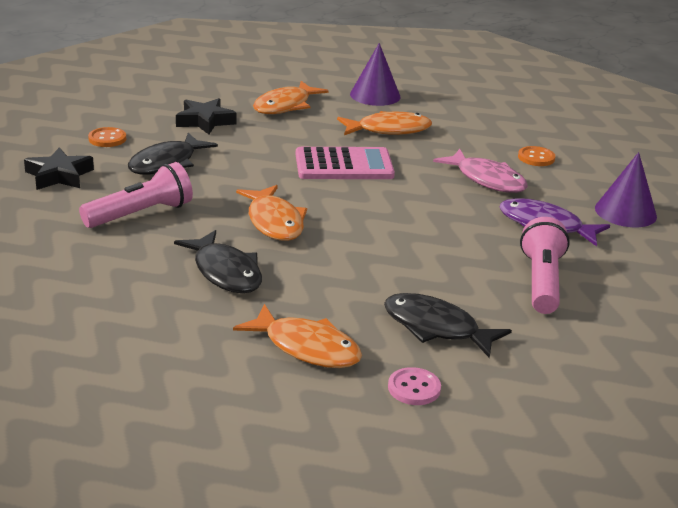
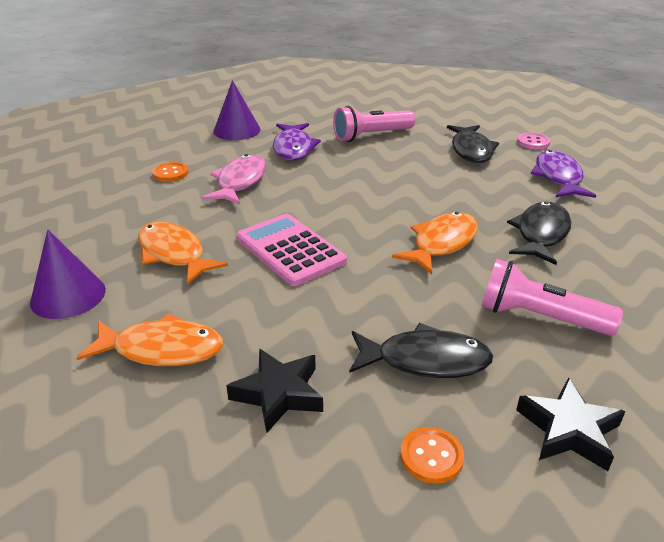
camera: 120 degrees left, 5 degrees up
(306, 347) = (558, 177): orange fish -> purple fish

